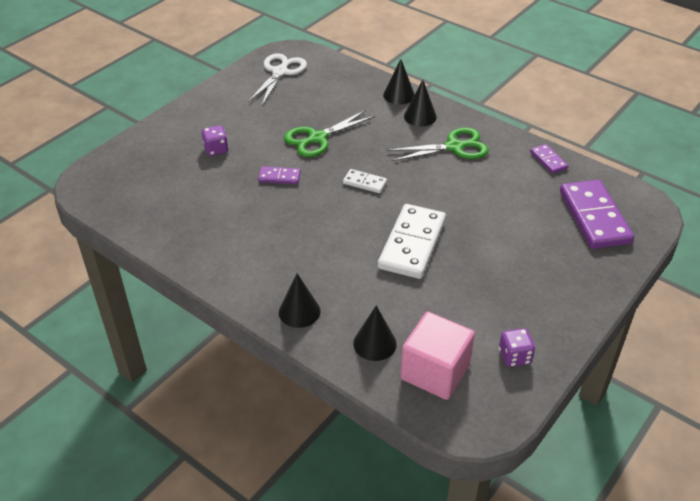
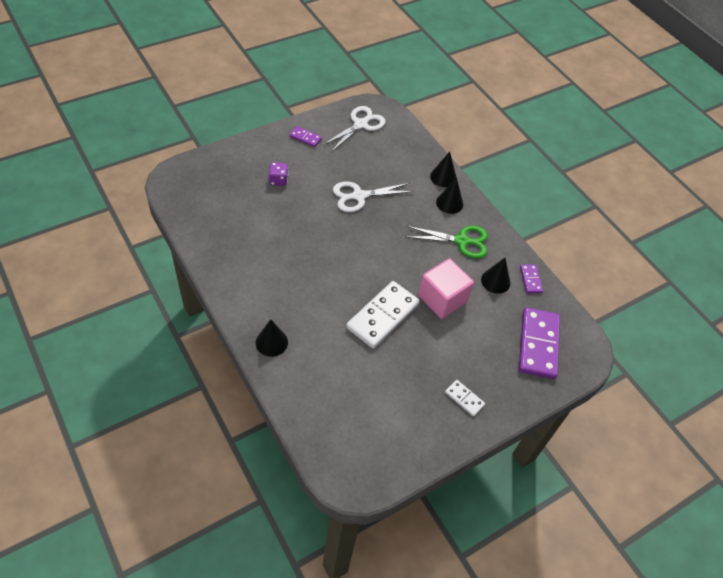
camera: 15 degrees right, 10 degrees up
(279, 177) = (313, 221): purple domino -> purple domino (305, 137)
(317, 138) = (359, 196): green scissors -> white scissors
(364, 183) = (375, 249): white domino -> white domino (464, 399)
(374, 343) = (312, 389): black cone -> black cone (495, 281)
(435, 372) = (343, 429): pink cube -> pink cube (442, 299)
(514, 356) = (408, 440): purple dice -> none

